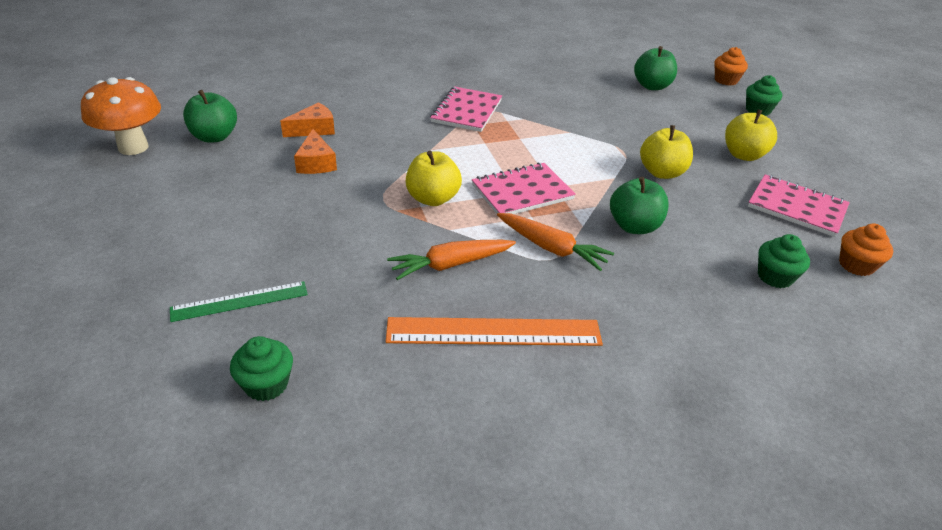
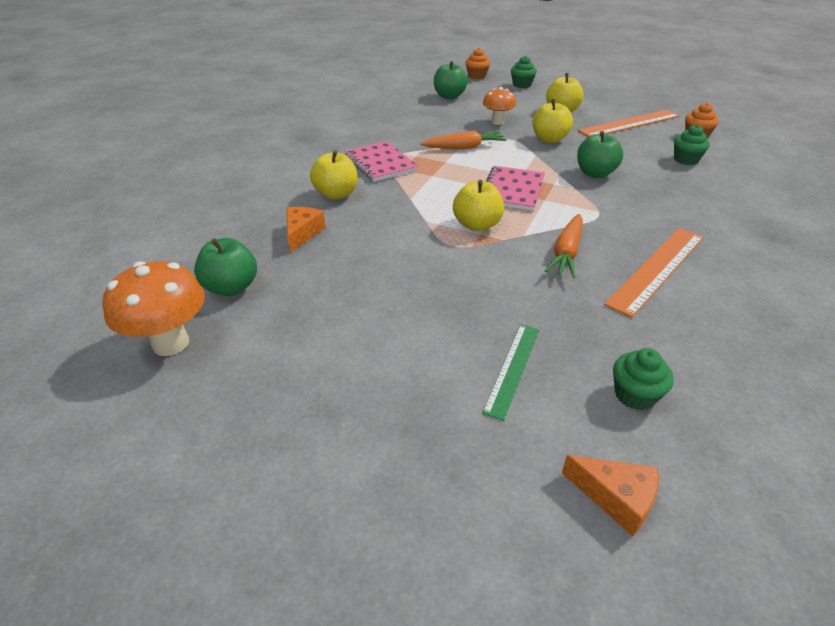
camera: 45 degrees left, 0 degrees up
(316, 163) = (356, 253): orange cheese -> orange cheese (616, 498)
(388, 116) = (336, 194): none -> yellow apple
(551, 248) = (588, 209): orange carrot -> orange carrot (464, 147)
(645, 131) = (497, 122): none -> orange mushroom
(797, 207) = (629, 123): pink notebook -> orange ruler

